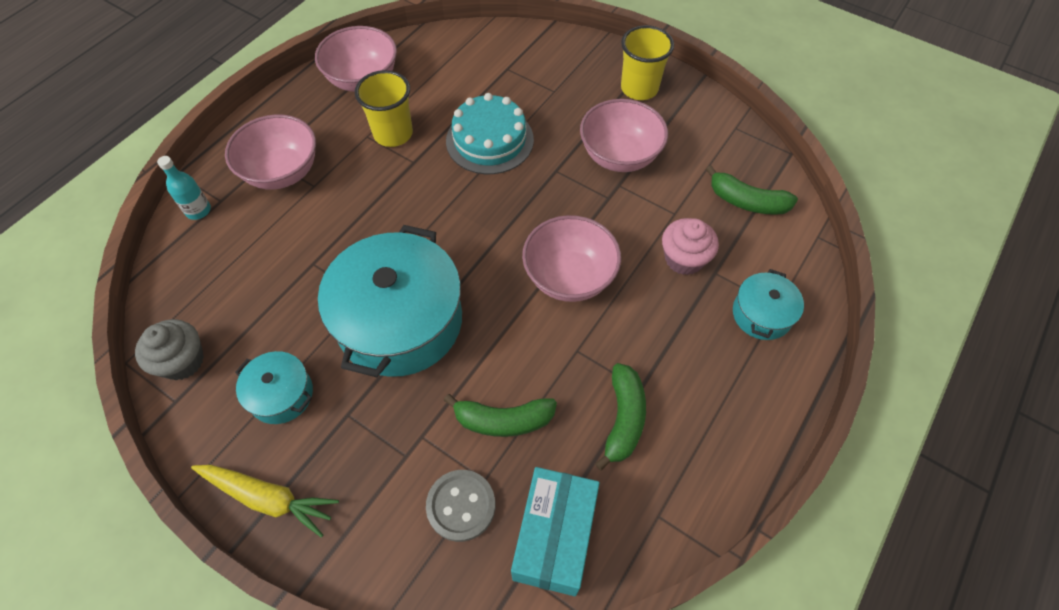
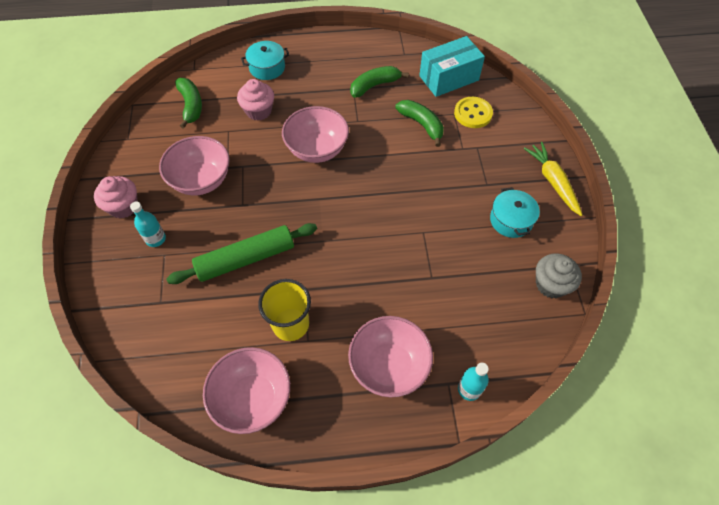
camera: 130 degrees left, 0 degrees up
(400, 321) = (419, 202): turquoise pot -> none
(461, 506) = (473, 113): grey button -> yellow button
(489, 140) = (246, 259): turquoise cake -> green rolling pin
(577, 93) = (156, 239): none -> turquoise bottle
(639, 88) = (123, 206): yellow cup -> pink cupcake

